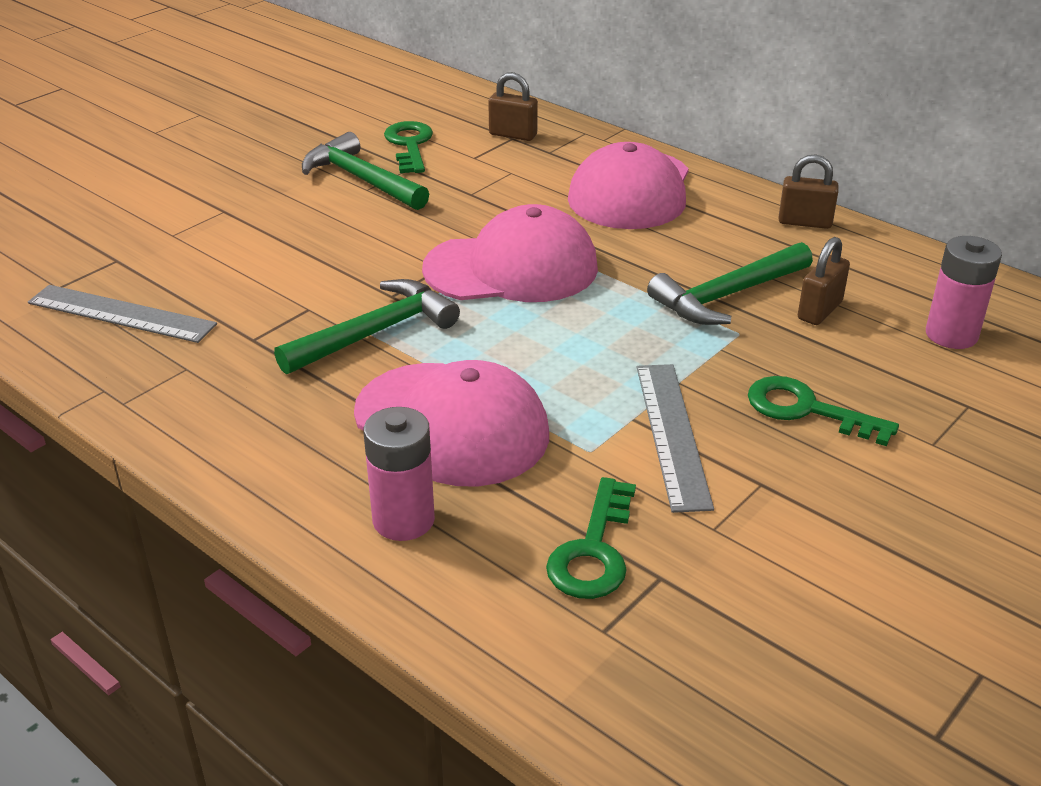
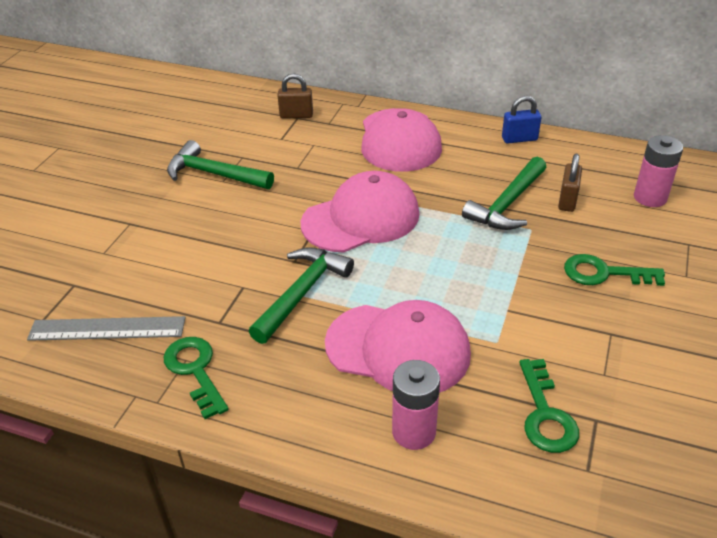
camera: 20 degrees left, 5 degrees up
(409, 145) = (230, 139): green key -> green key (195, 371)
(672, 434) = (538, 314): grey ruler -> none
(804, 222) = (519, 139): brown padlock -> blue padlock

